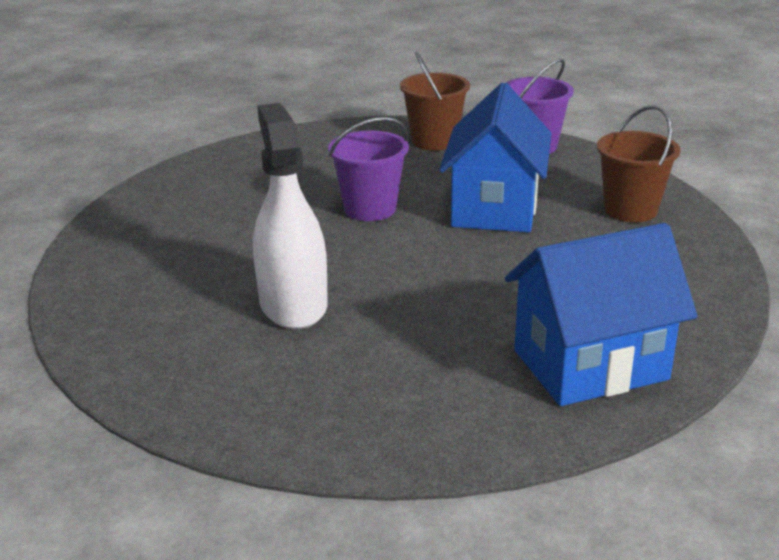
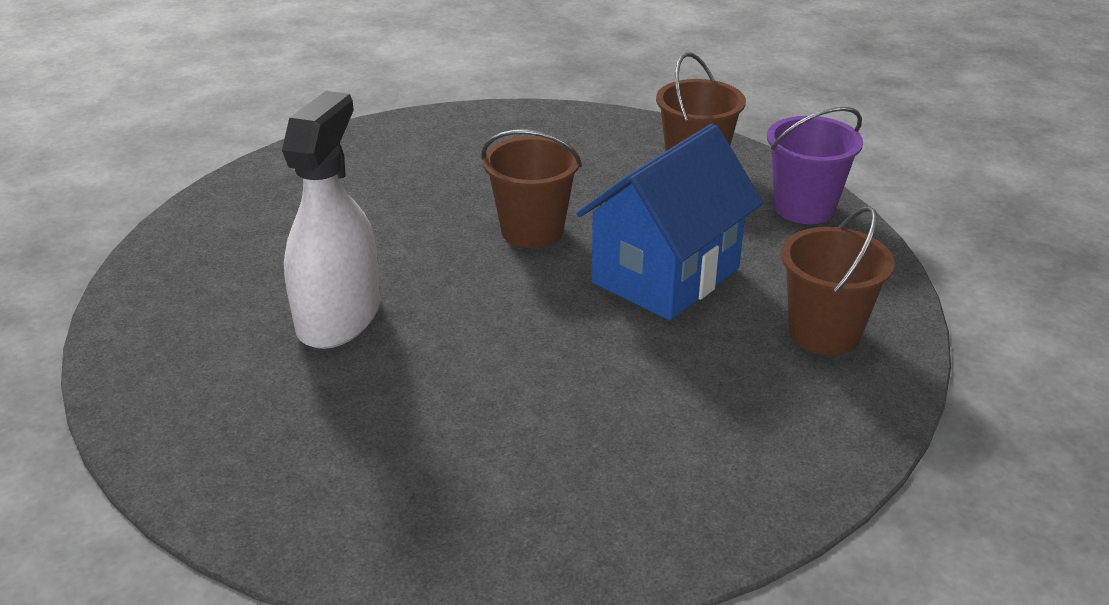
camera: 30 degrees right, 5 degrees up
(370, 209) = (532, 231): purple bucket -> brown bucket
(590, 365) = (545, 513): blue house -> none

